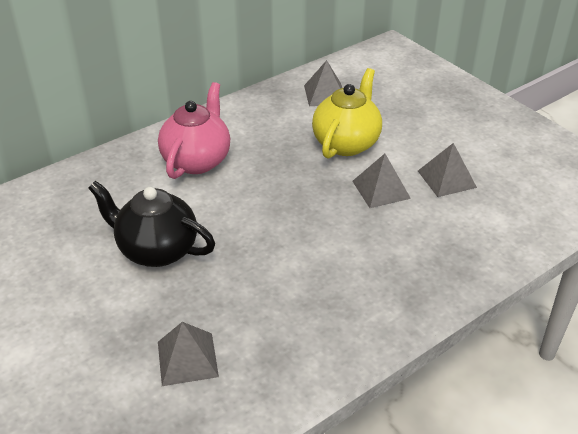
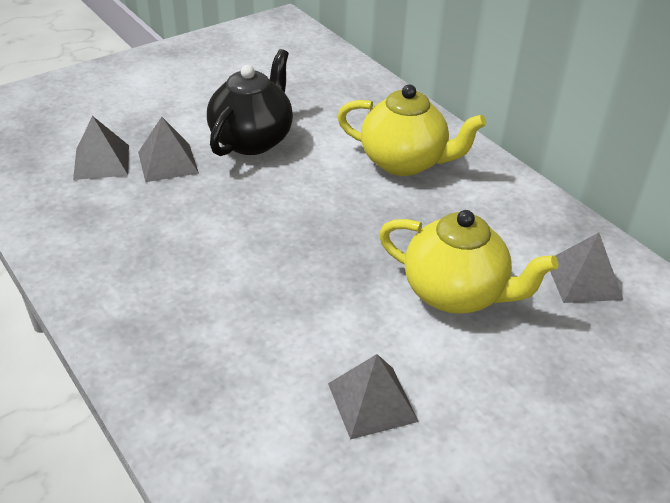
camera: 90 degrees right, 0 degrees up
(197, 160) = (404, 162): pink teapot -> yellow teapot
(381, 189) = (346, 321): grey pyramid -> grey pyramid (167, 162)

